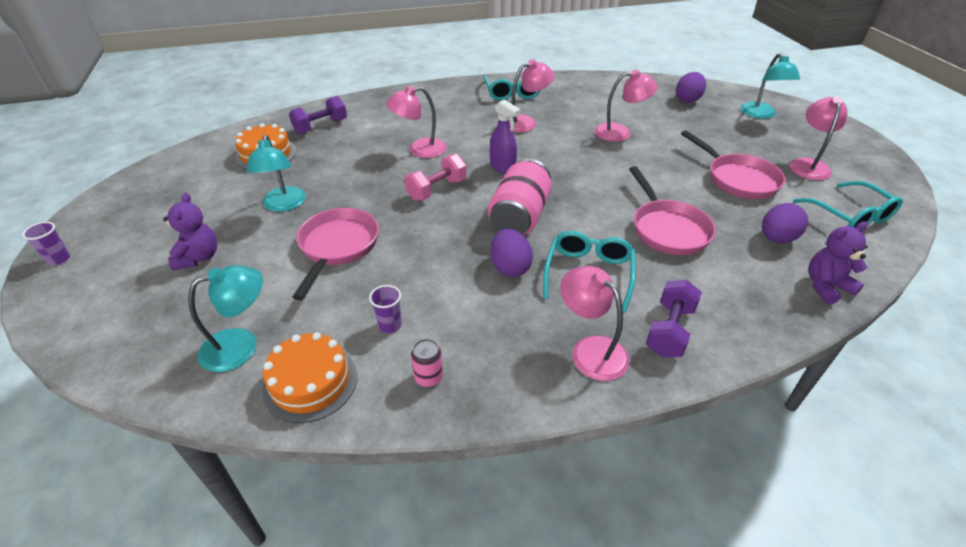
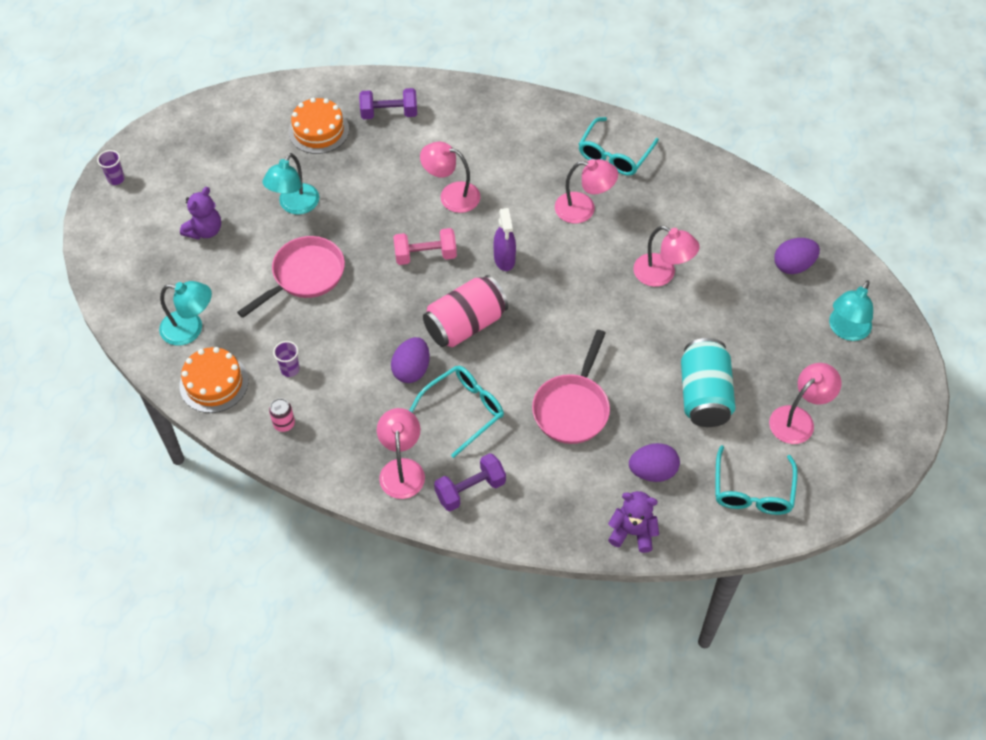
camera: 35 degrees right, 15 degrees up
(738, 179) = (704, 395): pink pan -> turquoise can

